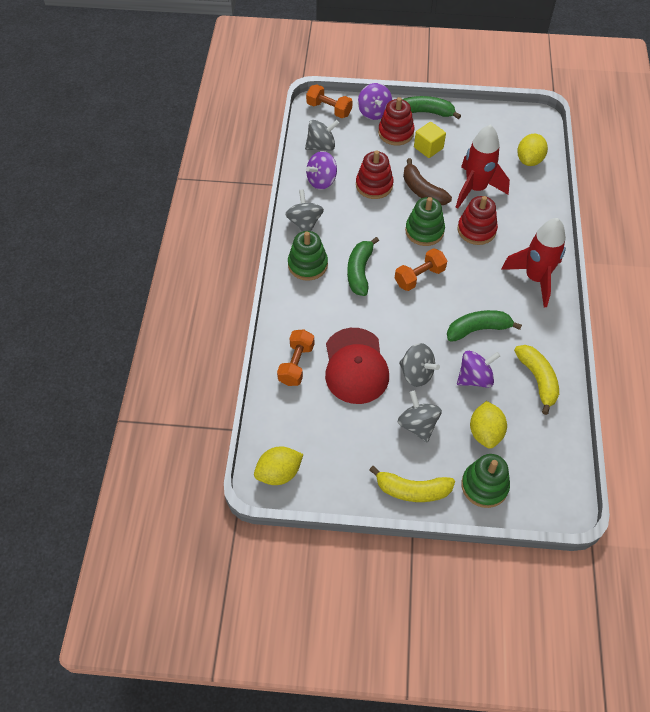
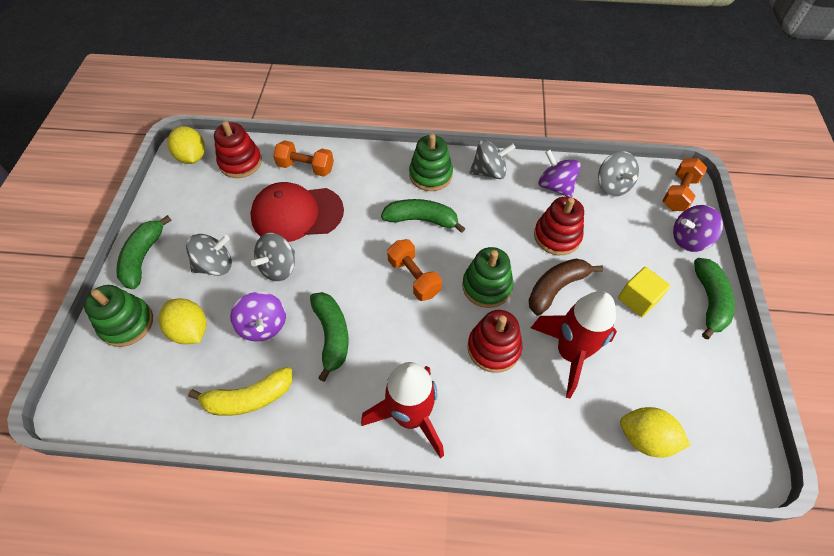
camera: 90 degrees right, 0 degrees up
(396, 133) = (656, 262): red stacking toy -> red stacking toy (240, 162)
(412, 490) = (143, 257): yellow banana -> green banana
(485, 432) = (190, 330): yellow lemon -> yellow lemon turned 45 degrees clockwise

